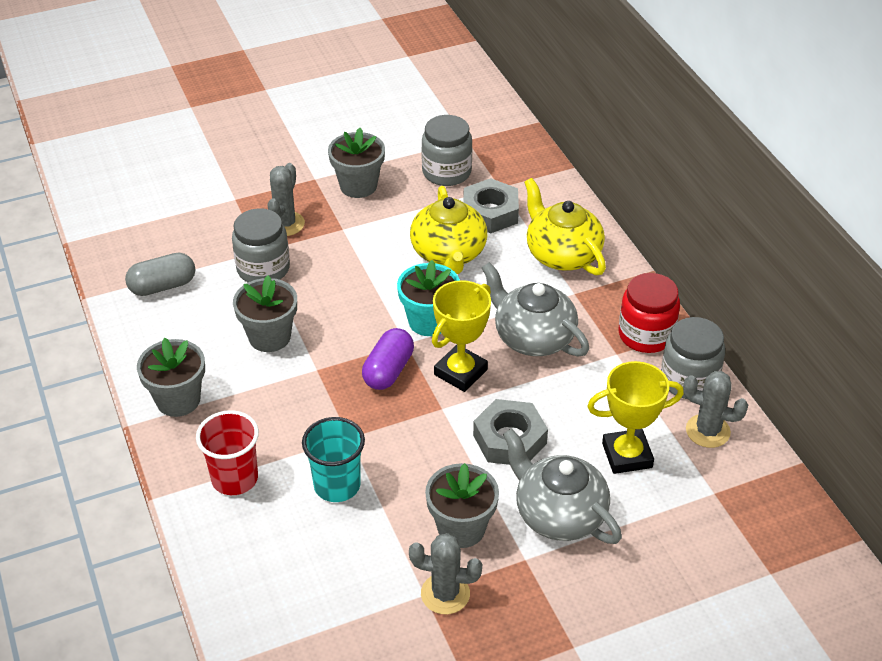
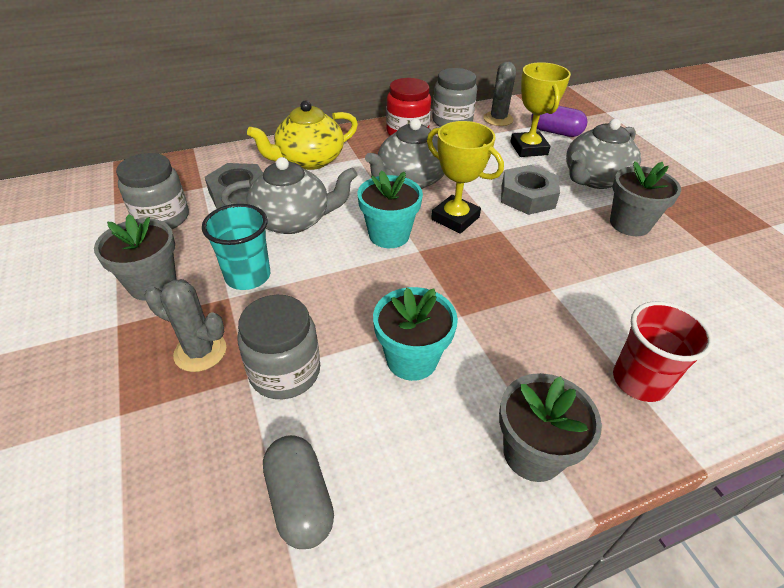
camera: 90 degrees left, 0 degrees up
(269, 337) = (412, 359): grey flower pot -> turquoise flower pot
(337, 485) = (615, 297): turquoise cup -> turquoise cup (248, 276)
(388, 370) = (458, 262): purple capsule -> purple capsule (555, 132)
(445, 594) = (698, 234): grey cactus -> none
(449, 254) = (293, 220): yellow teapot -> grey teapot

